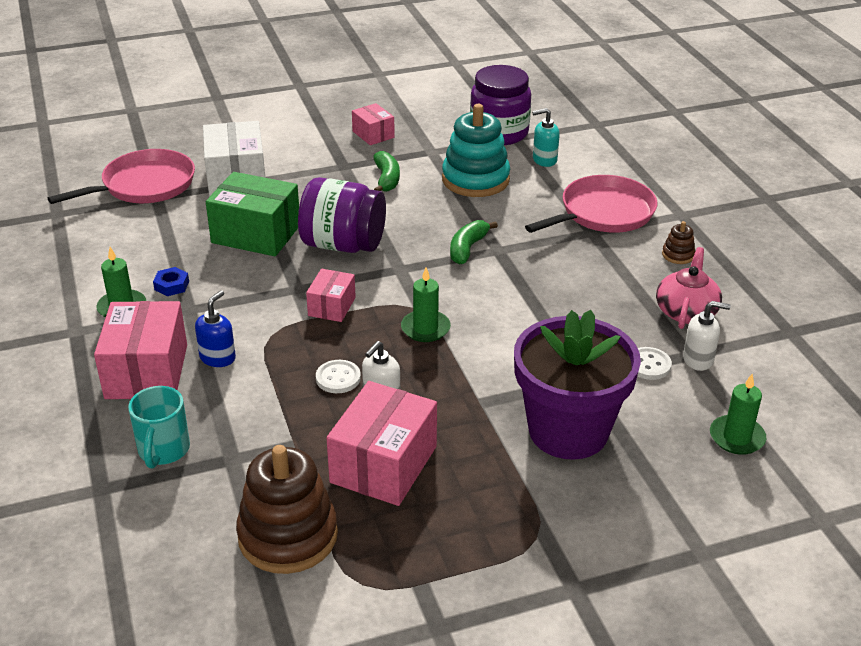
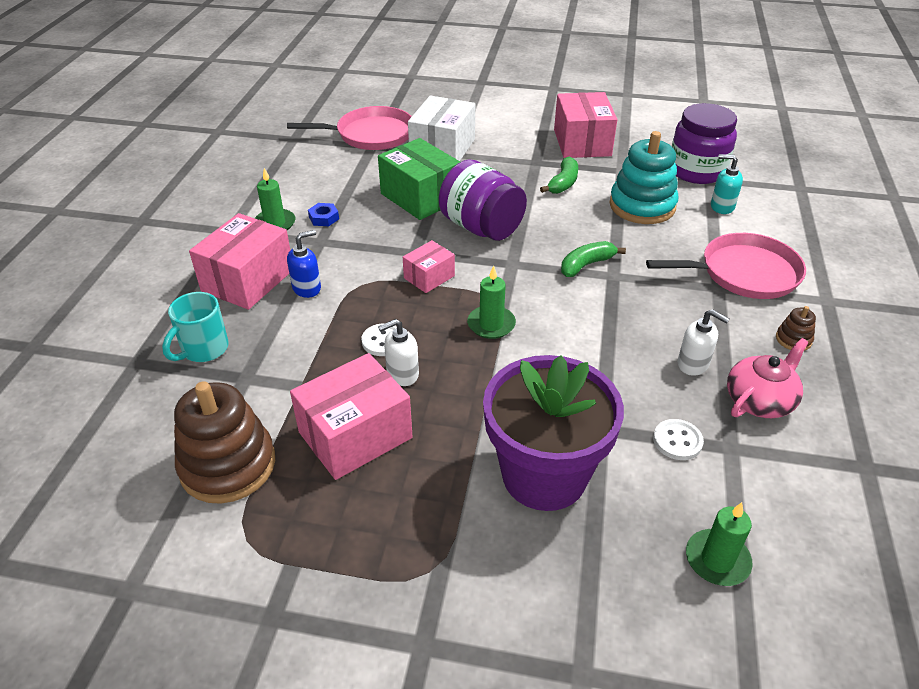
camera: 30 degrees right, 5 degrees up
(373, 134) = (582, 143): pink box -> pink box, size x1.82
(698, 359) = (736, 456): white soap dispenser -> white soap dispenser (693, 364)

